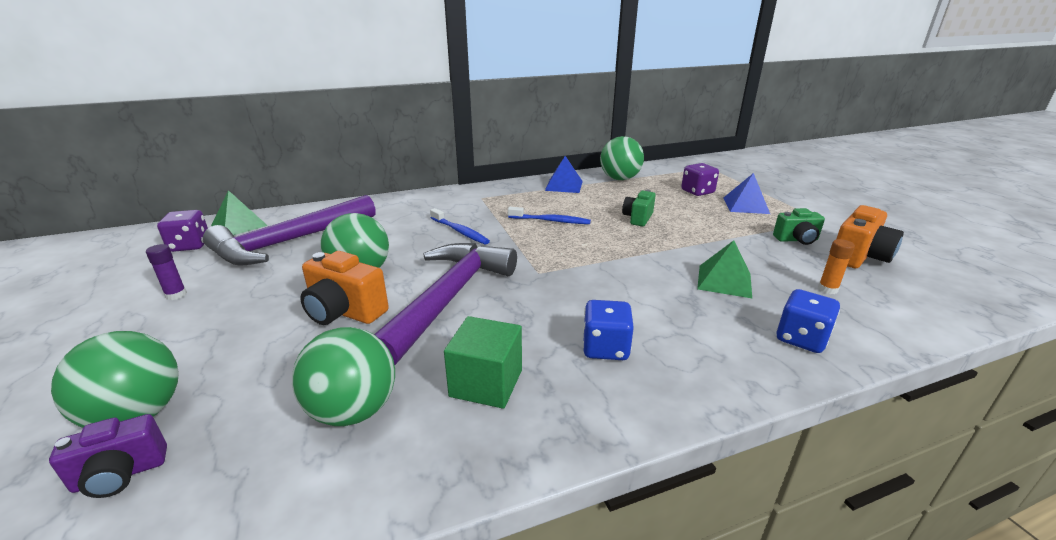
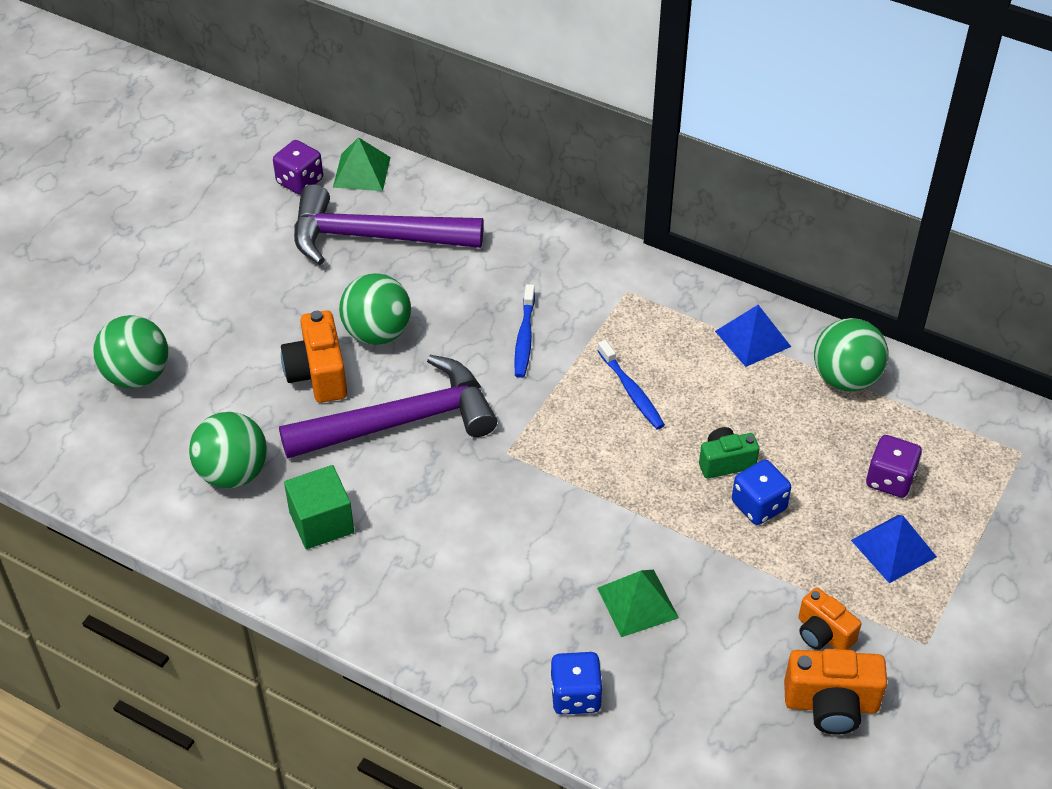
camera: 50 degrees right, 20 degrees up
(120, 475) = (103, 417): purple camera -> none
(176, 295) = (238, 256): purple glue stick -> none
(605, 348) = (430, 568): blue dice -> blue dice (758, 505)
(797, 240) = (823, 634): green camera -> orange camera
(827, 289) = (706, 693): orange glue stick -> none

